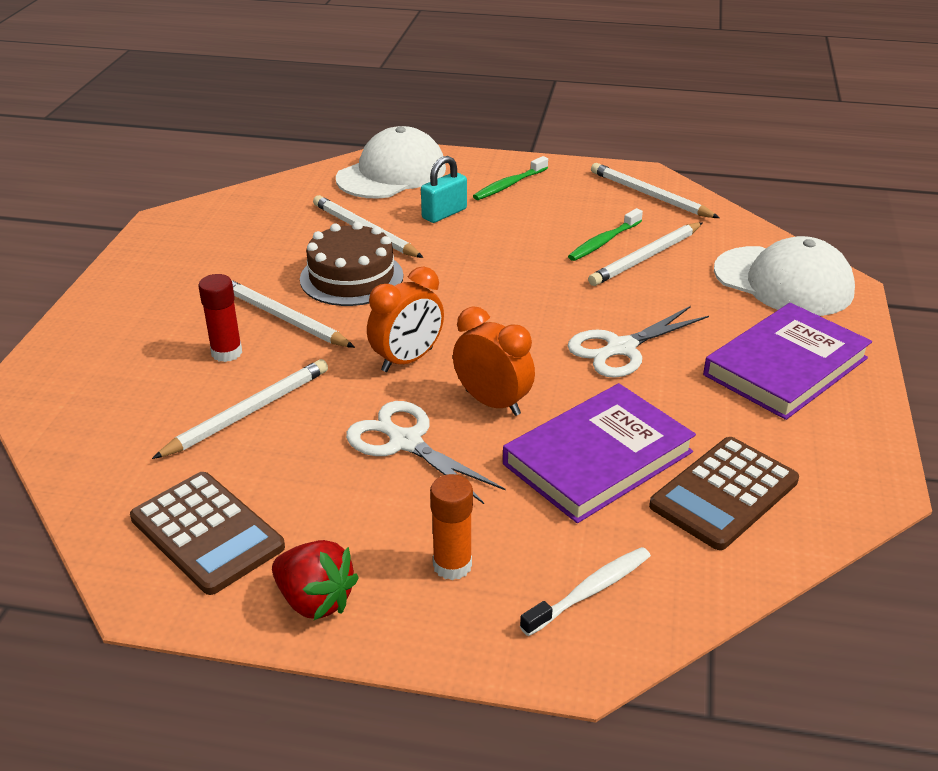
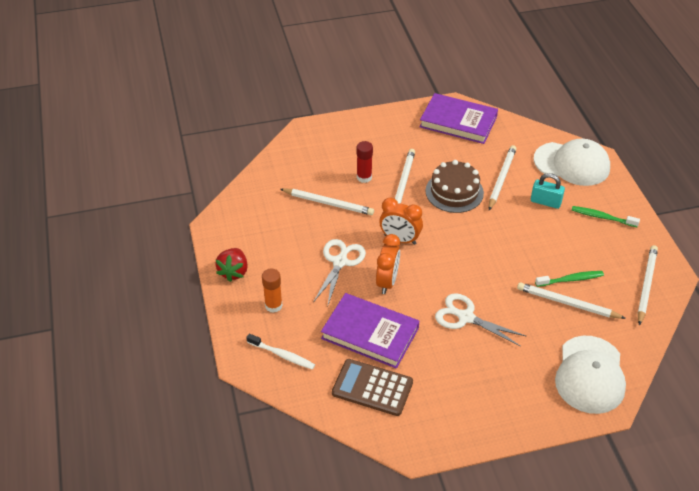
camera: 65 degrees right, 10 degrees up
(207, 533) = (251, 225): brown calculator -> none
(604, 241) = (570, 279): green toothbrush -> green toothbrush turned 150 degrees clockwise
(785, 366) = (497, 392): purple book -> purple book (458, 122)

